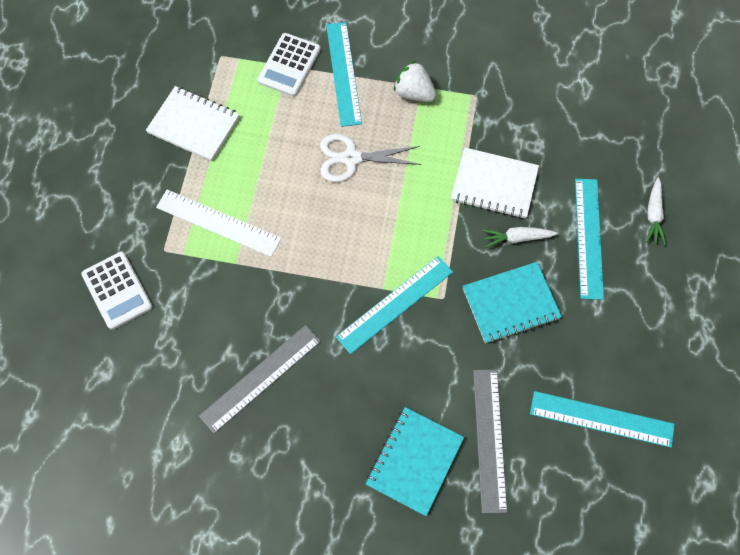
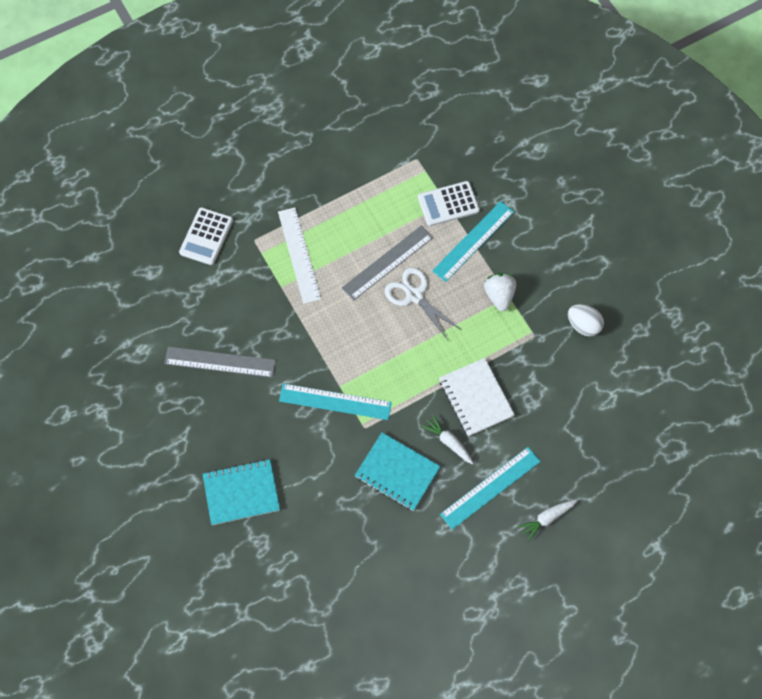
camera: 50 degrees right, 0 degrees up
(194, 125) = (353, 185): white notebook -> none
(489, 439) = (292, 527): grey ruler -> grey ruler (387, 262)
(499, 53) = (583, 325): none -> white egg
(601, 418) = (365, 588): turquoise ruler -> none

